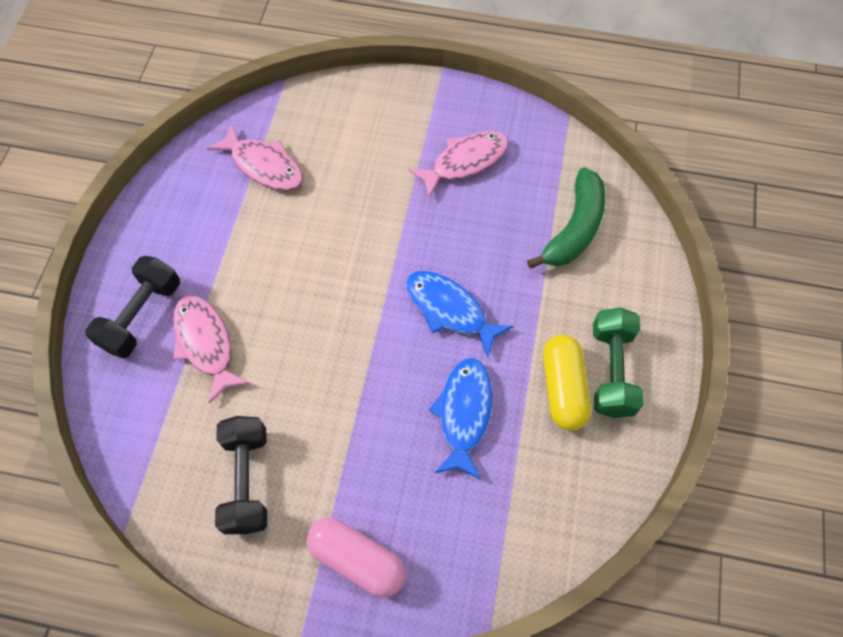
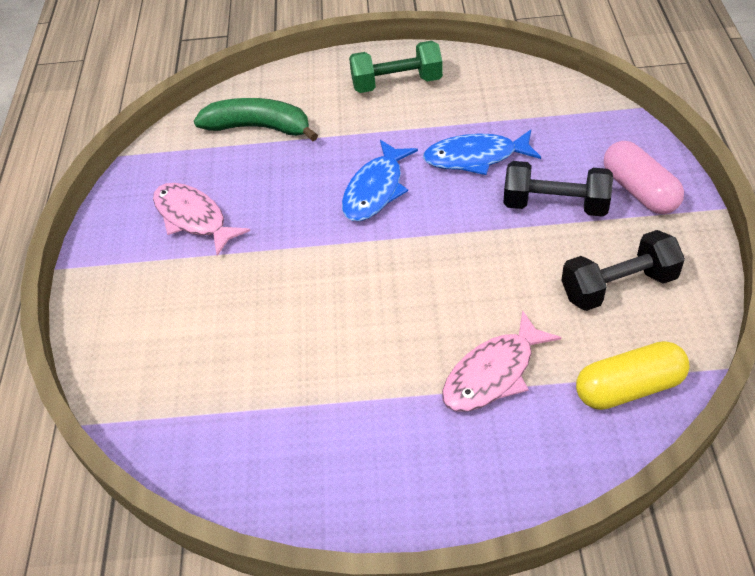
camera: 100 degrees left, 15 degrees down
(142, 316) = (486, 453): black dumbbell -> black dumbbell (555, 205)
(264, 166) = (233, 401): pink fish -> none
(357, 559) = (639, 191): pink capsule -> pink capsule turned 45 degrees counterclockwise
(562, 388) = (424, 106): yellow capsule -> yellow capsule (629, 388)

